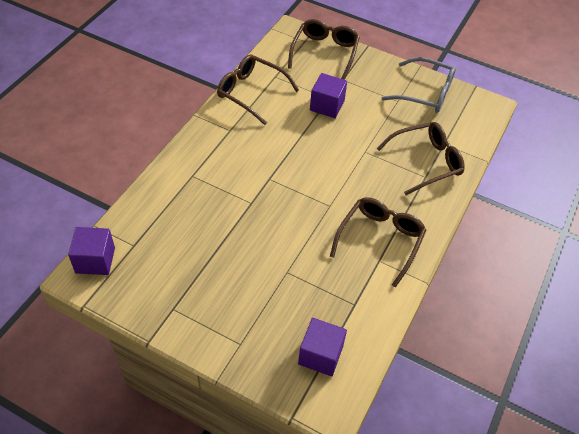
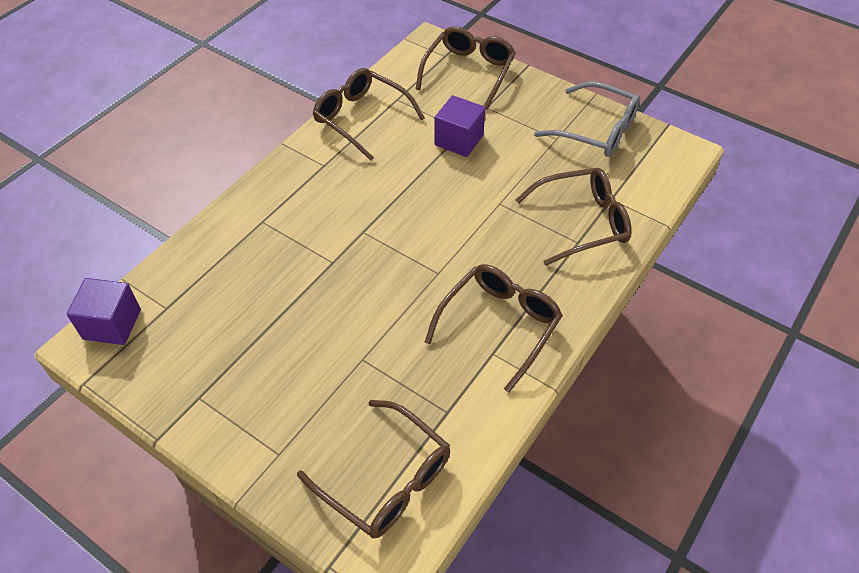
camera: 10 degrees right, 0 degrees up
(320, 355) = (386, 480): purple cube -> brown glasses

